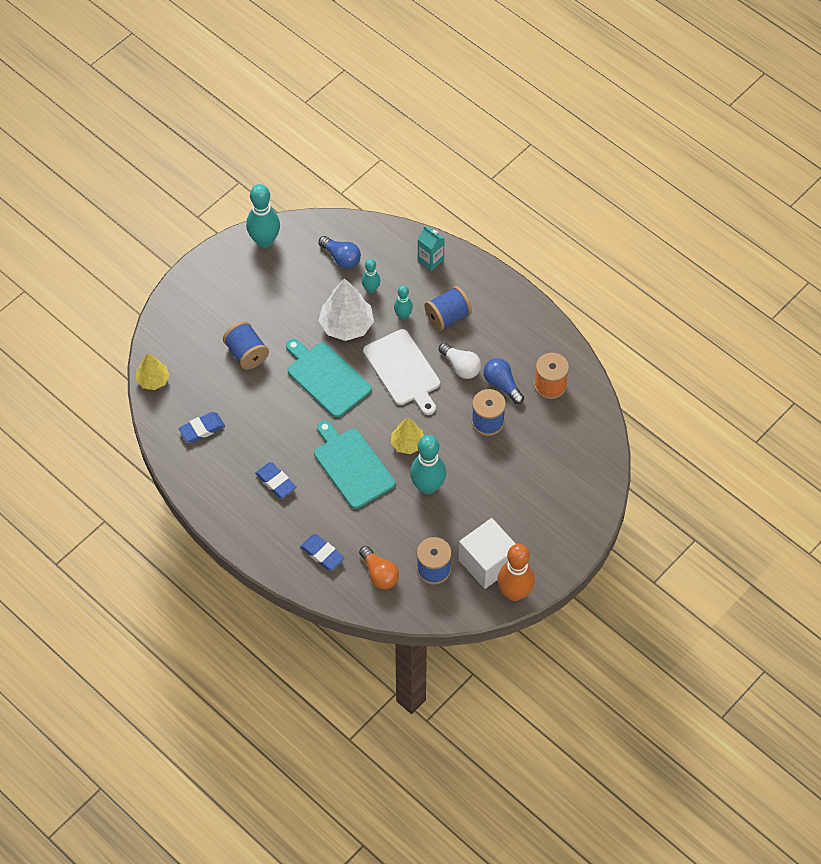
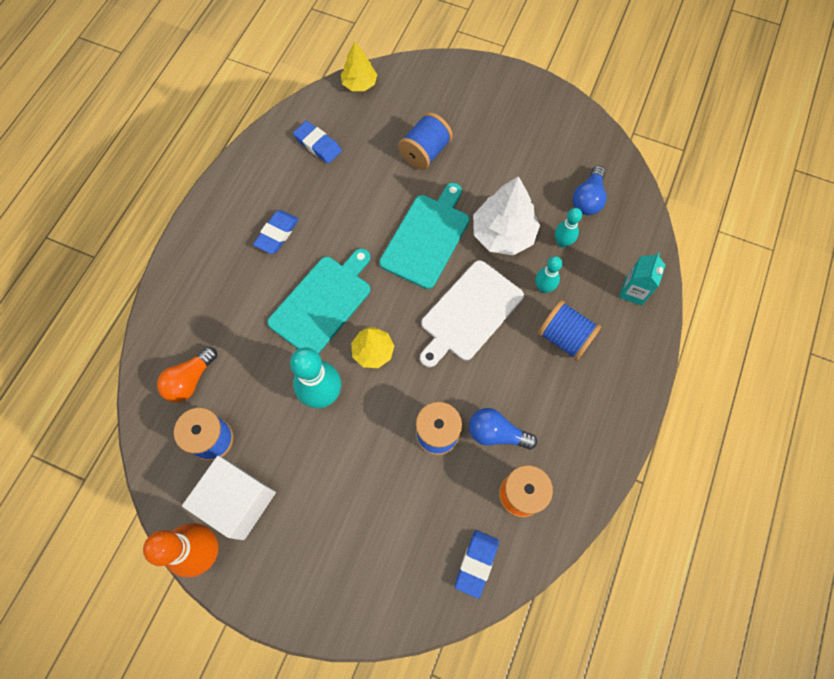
camera: 70 degrees right, 10 degrees up
(264, 241) = (572, 120): turquoise bowling pin -> none
(322, 554) = (200, 310): blue eraser -> blue eraser (476, 563)
(461, 366) = (502, 375): white light bulb -> none
(502, 385) = (496, 433): blue light bulb -> blue light bulb turned 105 degrees counterclockwise

